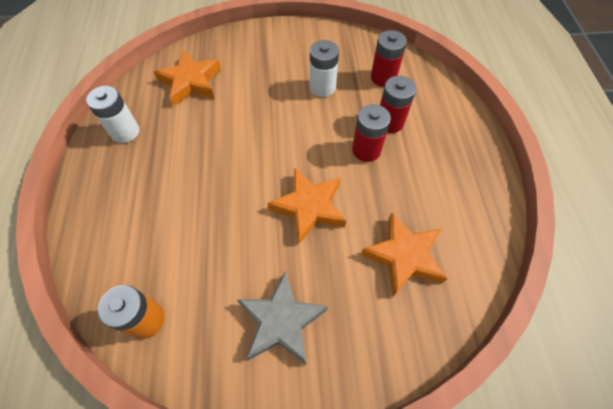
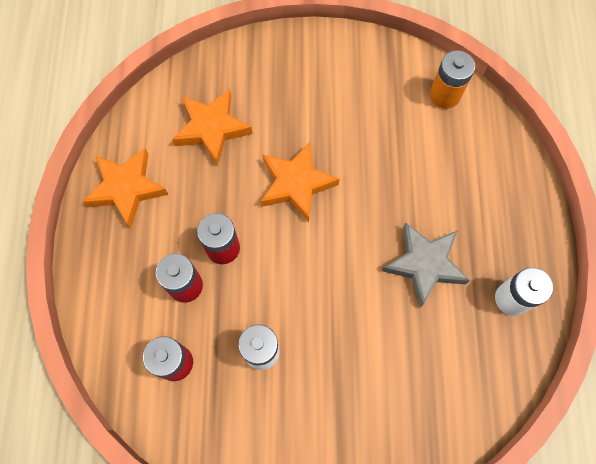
camera: 175 degrees left, 10 degrees up
(190, 82) = (441, 377): orange star -> orange star (126, 188)
(281, 321) = (330, 85): grey star -> grey star (424, 264)

